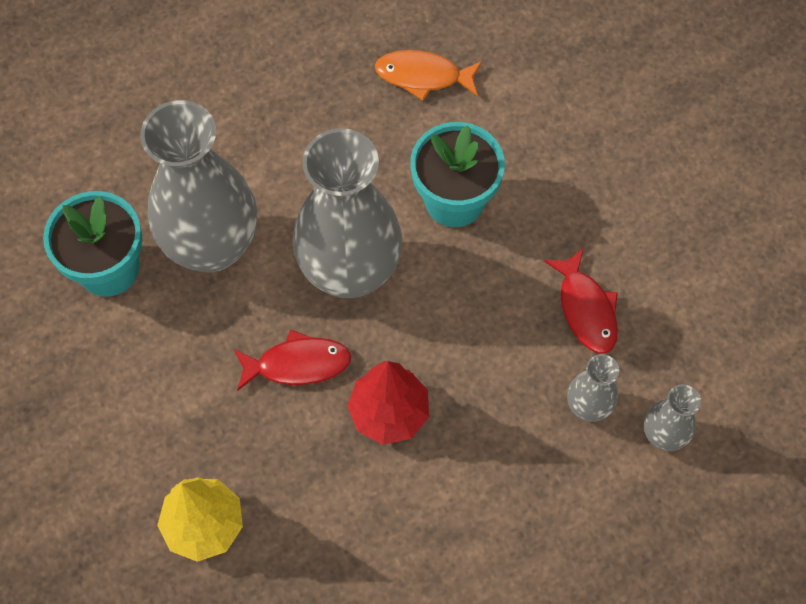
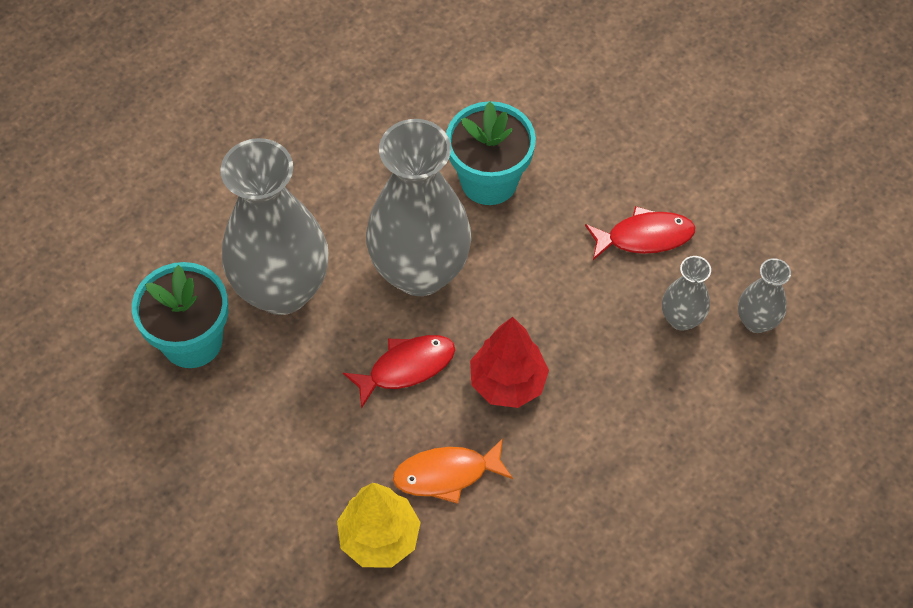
camera: 20 degrees left, 5 degrees down
(423, 76) = (415, 82): orange fish -> orange fish (446, 474)
(586, 309) = (644, 237): red fish -> red fish turned 60 degrees counterclockwise

